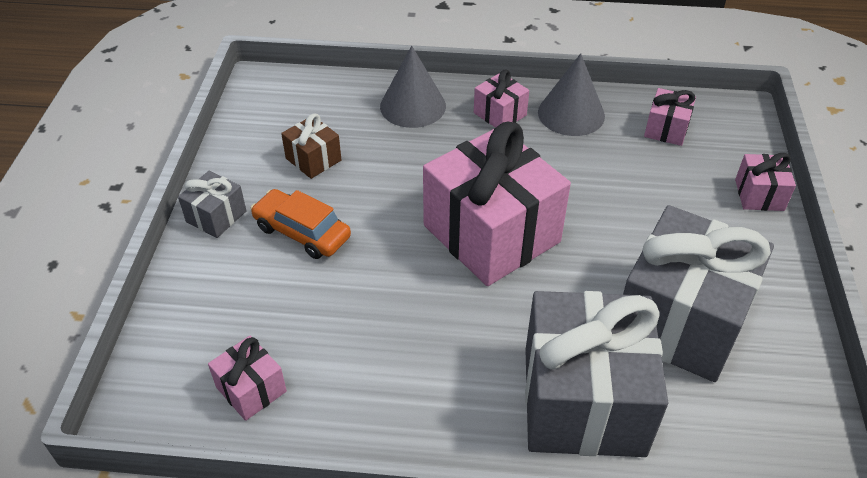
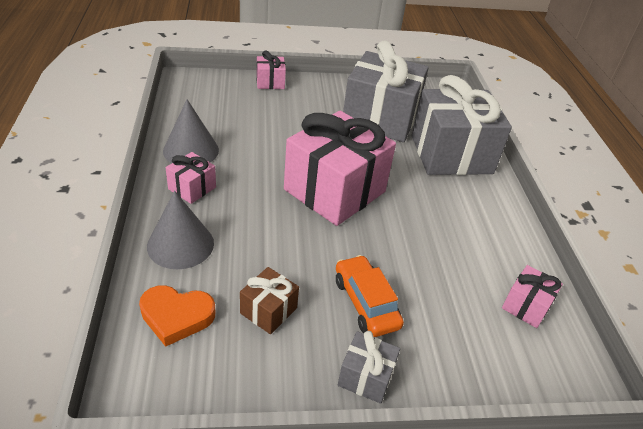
camera: 105 degrees left, 5 degrees down
(302, 232) = (366, 303): orange car -> orange car turned 135 degrees clockwise
(324, 104) = (176, 316): none -> orange heart
(666, 129) = (208, 109): pink gift -> none

